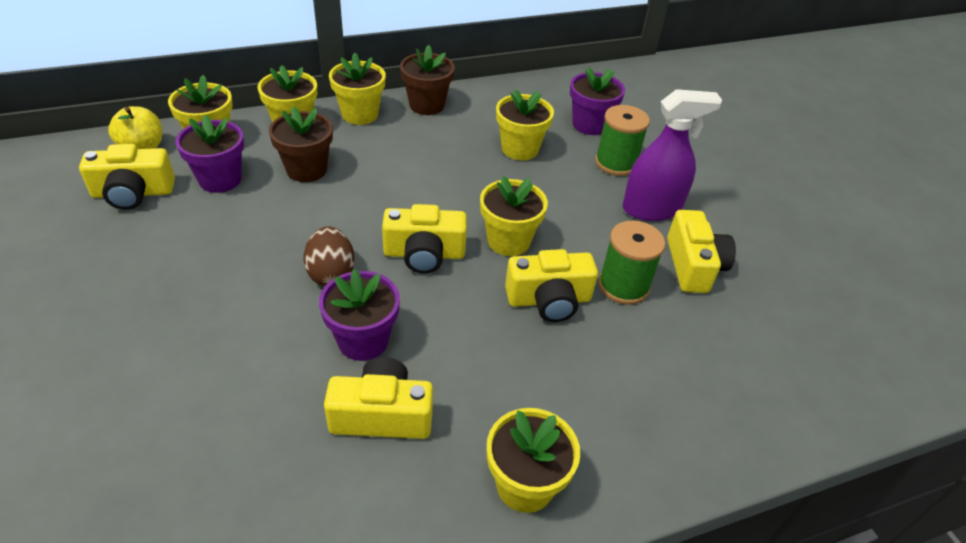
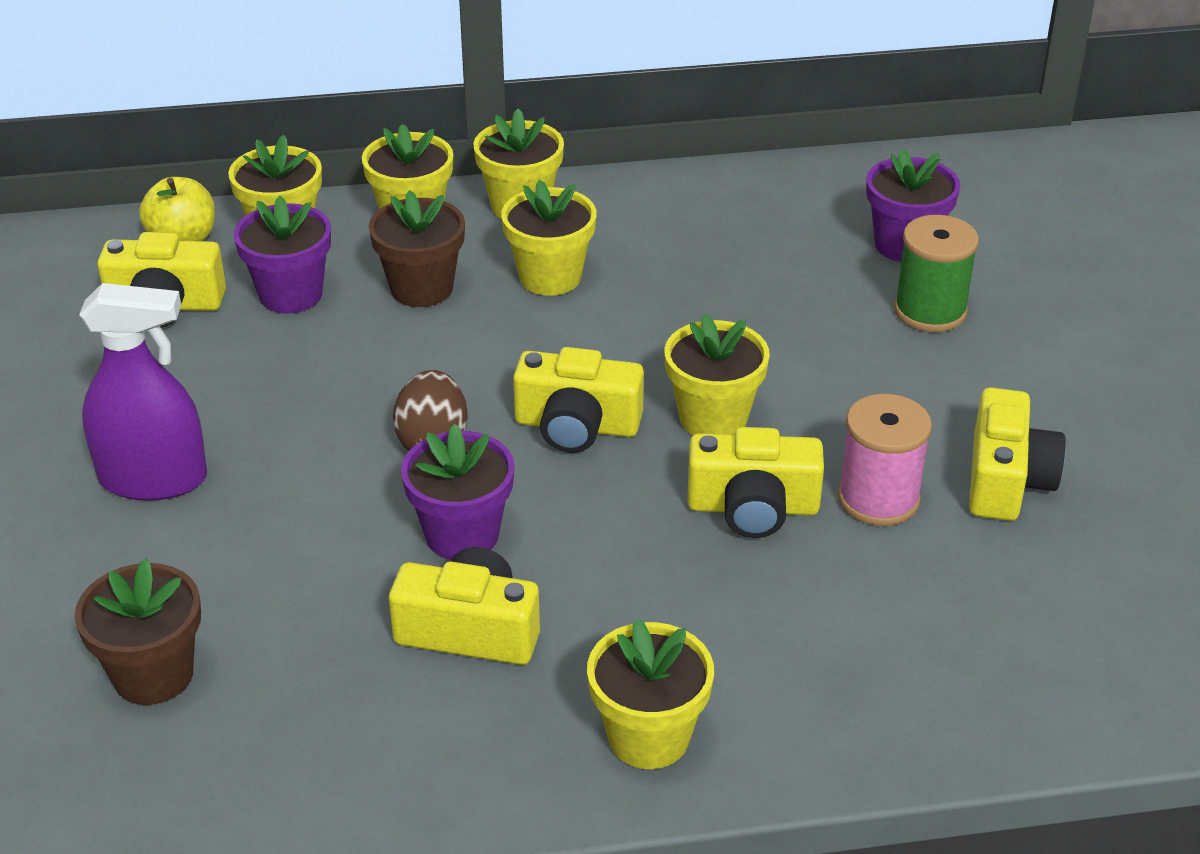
camera: 15 degrees right, 5 degrees down
(427, 105) = (633, 197): brown flower pot -> brown flower pot (153, 674)
(520, 149) = (771, 278): yellow flower pot -> yellow flower pot (550, 277)
(623, 286) = (878, 499): green spool -> pink spool
(651, 209) = (966, 388): purple spray bottle -> purple spray bottle (153, 479)

